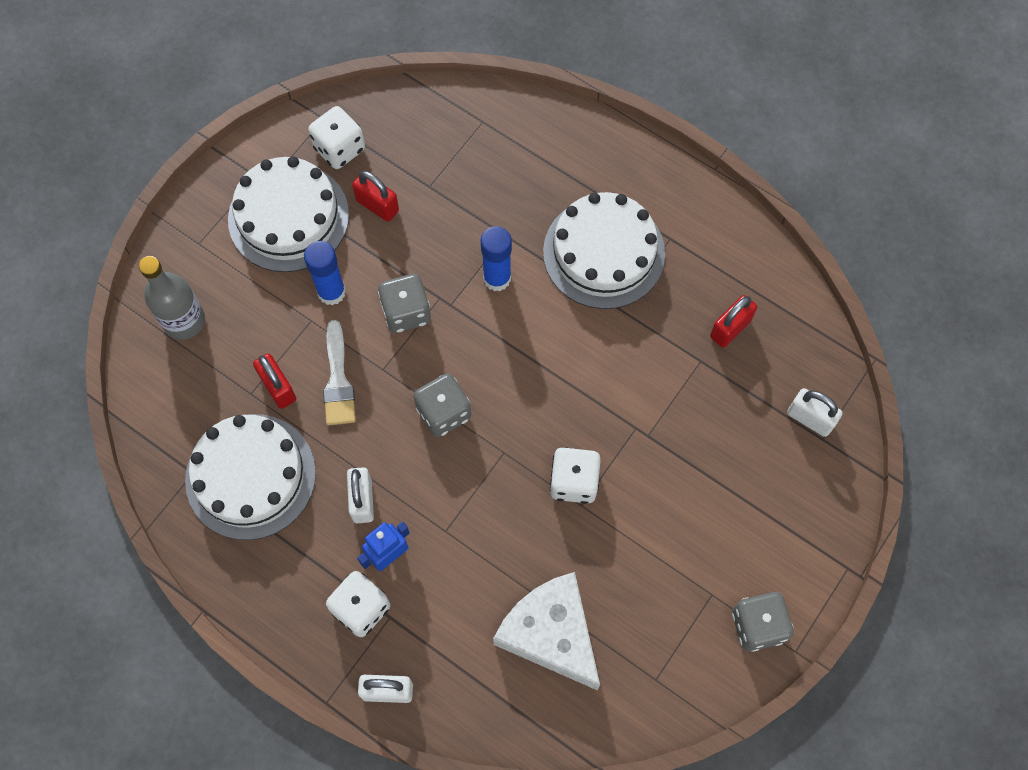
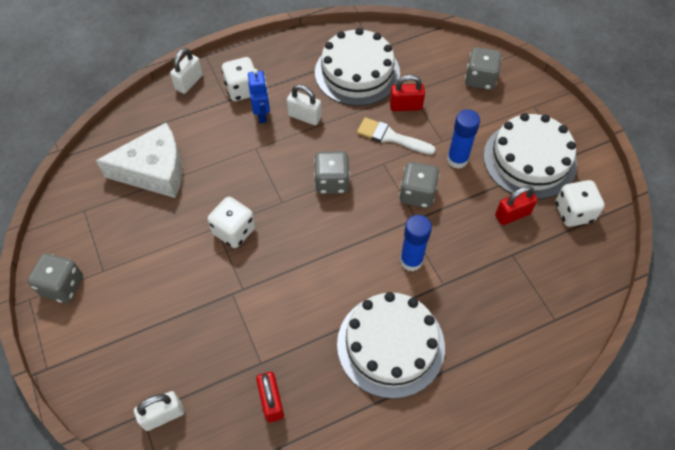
camera: 120 degrees right, 10 degrees down
(184, 321) = (480, 79): grey bottle -> grey dice

